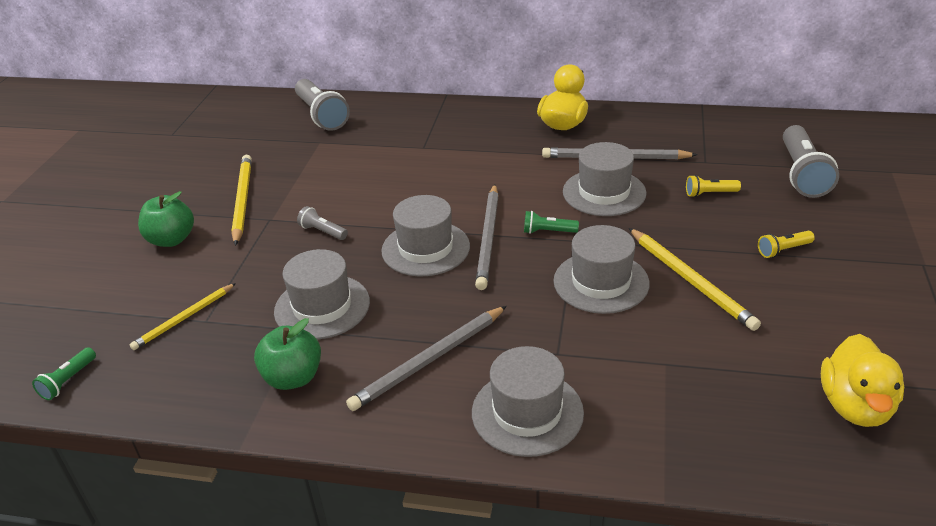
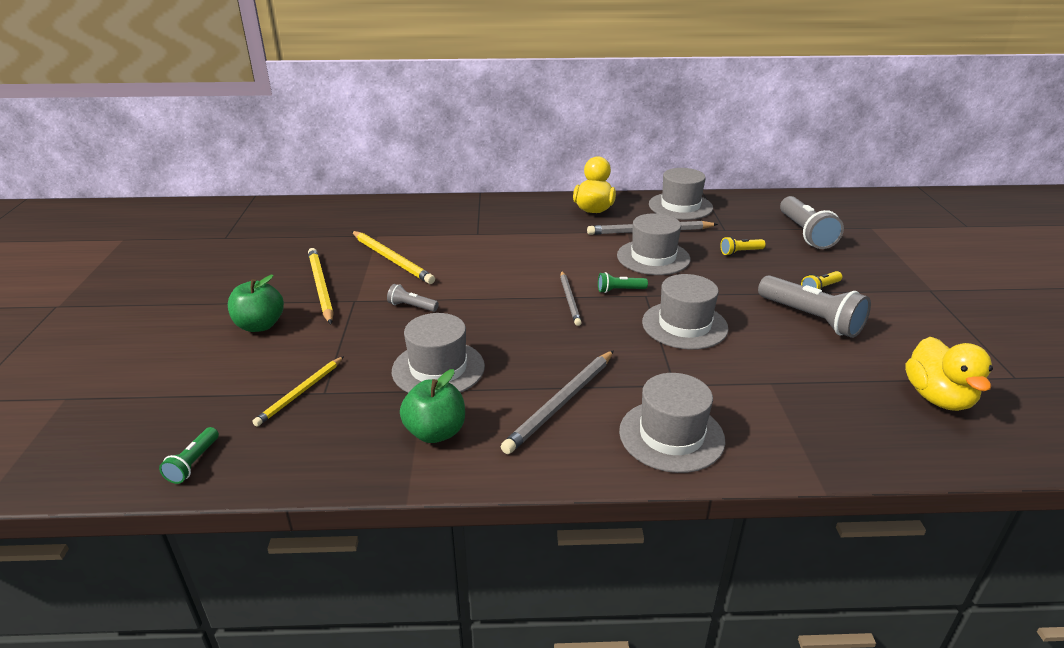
camera: 15 degrees left, 5 degrees down
(322, 115) = (370, 214): grey flashlight -> grey flashlight (811, 318)
(425, 248) = (516, 312): grey hat -> grey hat (680, 206)
(488, 238) = (569, 300): grey pencil -> grey pencil, size x0.65
(690, 280) = (758, 317): yellow pencil -> yellow pencil (392, 259)

